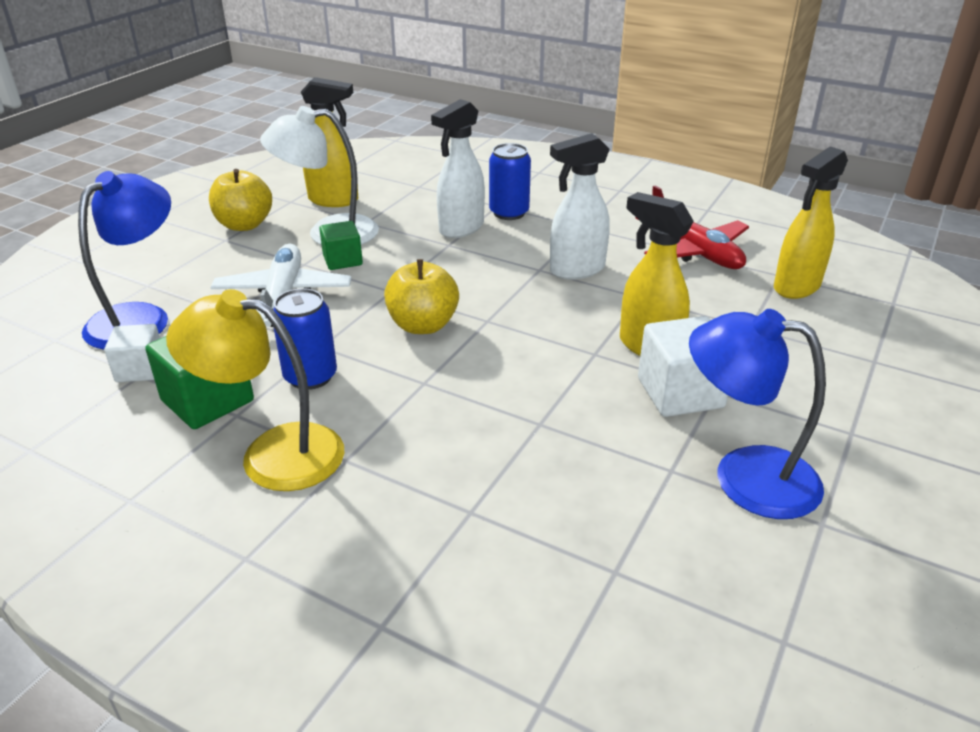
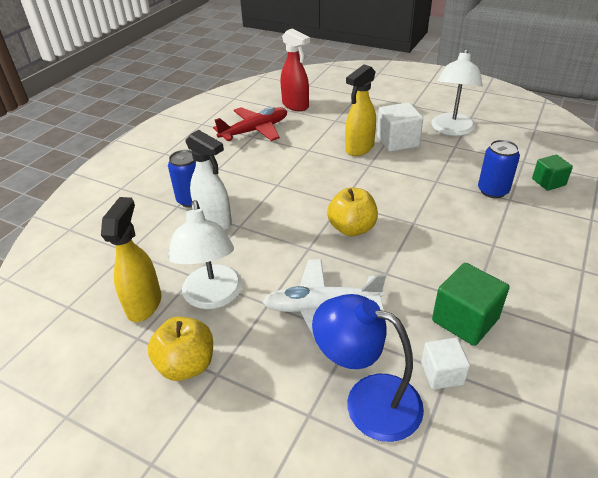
camera: 90 degrees left, 5 degrees up
(273, 453) = (502, 275): yellow lamp -> none
(310, 376) = (422, 272): blue can -> blue can (493, 191)
(342, 260) = (262, 280): green cube -> green cube (548, 182)
(576, 270) = (278, 170): white spray bottle -> none
(744, 476) = (451, 130): blue lamp -> white lamp
(796, 287) = (295, 106): yellow spray bottle -> red spray bottle

